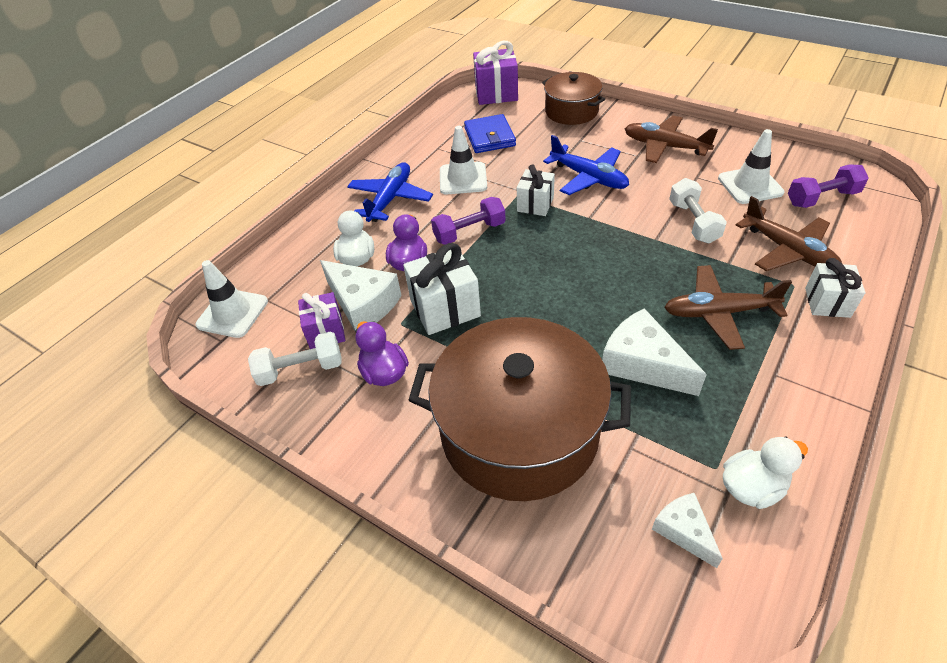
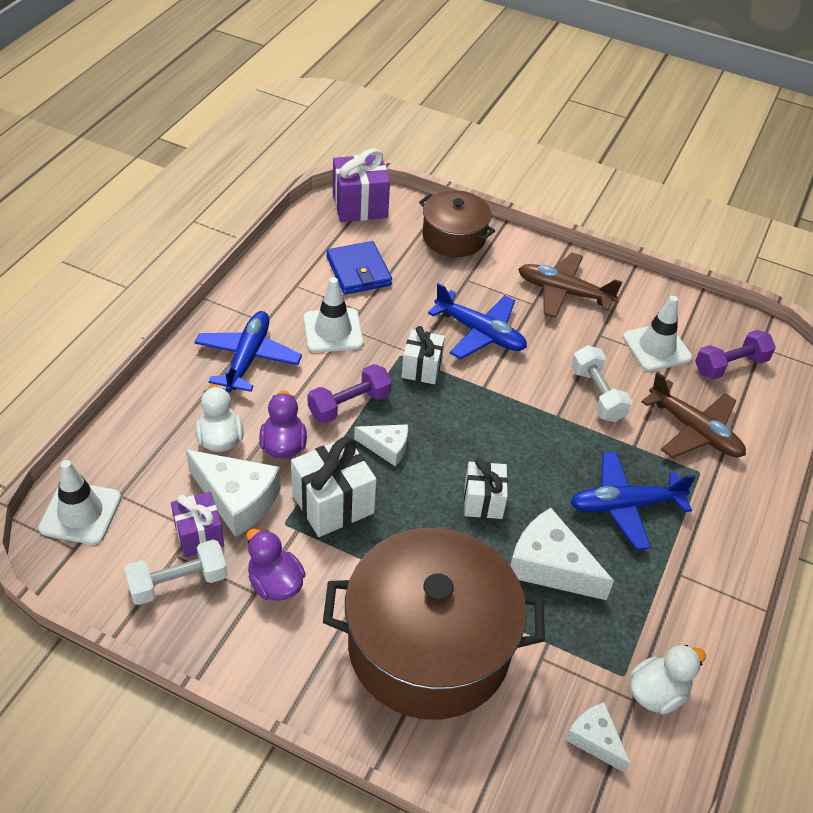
camera: 15 degrees left, 0 degrees up
(498, 264) = (387, 447): none -> white cheese
(718, 313) = (625, 505): brown plane -> blue plane
(827, 302) = (731, 492): white gift -> white gift (483, 501)

